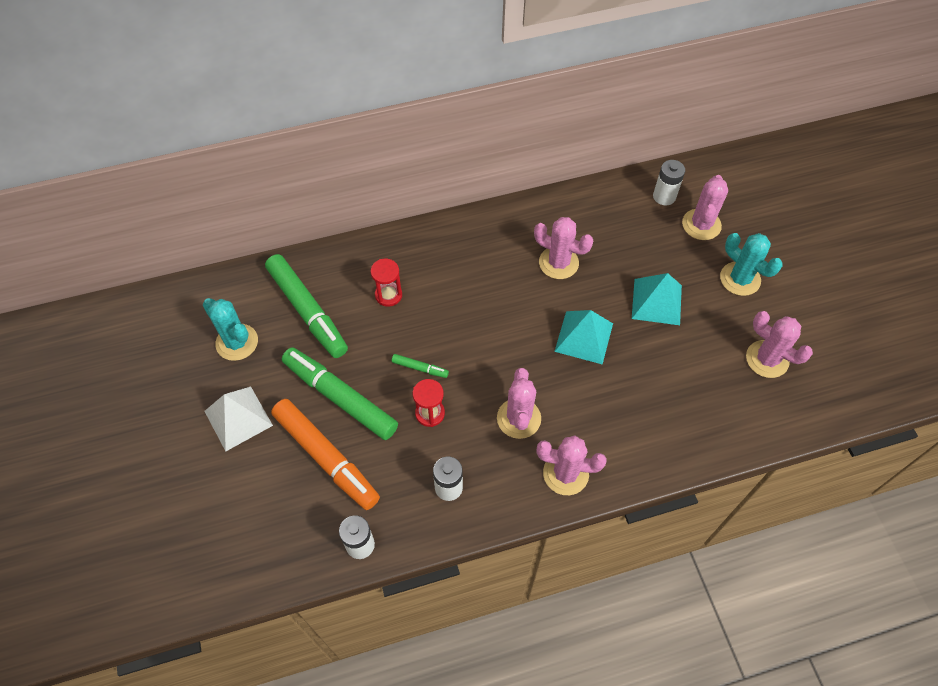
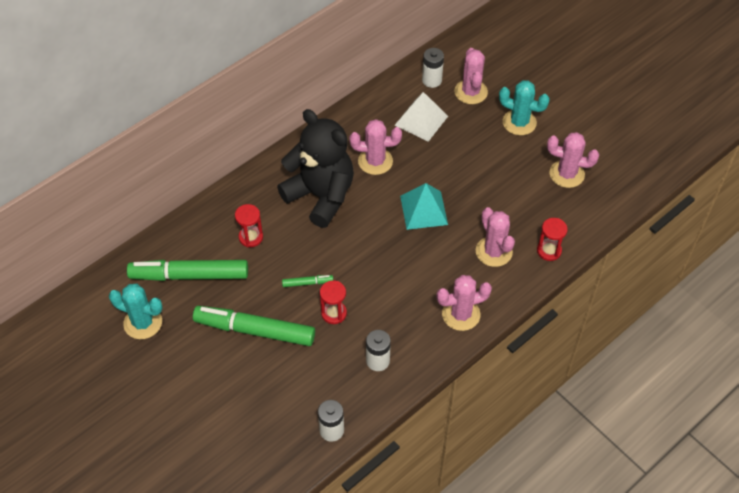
camera: 25 degrees left, 5 degrees down
(238, 418) = (178, 380): white pyramid -> white pyramid (421, 120)
(307, 311) = (189, 275): green marker -> green marker turned 150 degrees clockwise
(326, 457) = (269, 379): orange marker -> none
(482, 278) = (321, 196): none -> black teddy bear
(518, 418) = (405, 289): pink cactus -> pink cactus (494, 251)
(656, 301) = (465, 162): turquoise pyramid -> none
(702, 441) = (549, 251): none -> red hourglass

